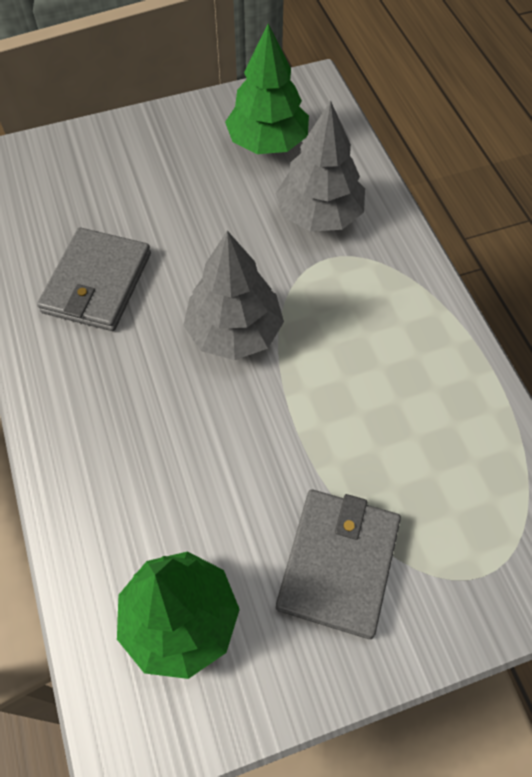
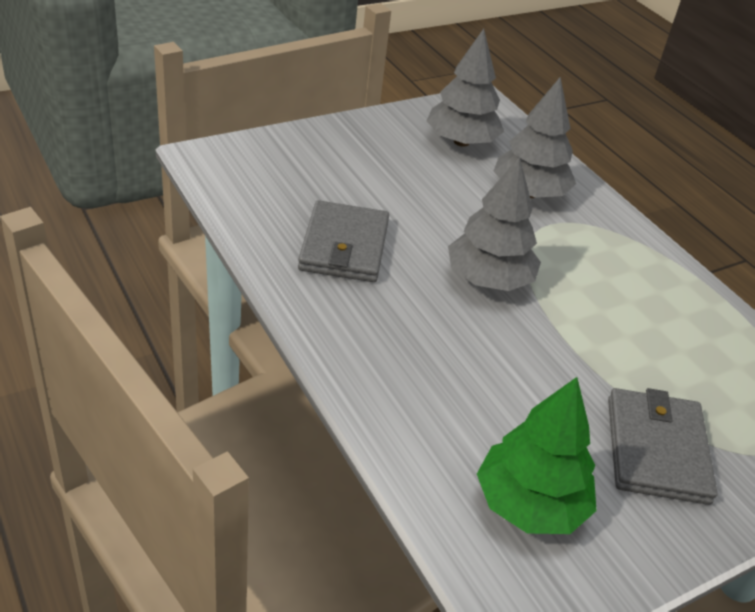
camera: 15 degrees left, 20 degrees down
(268, 142) = (461, 142): green tree -> grey tree

